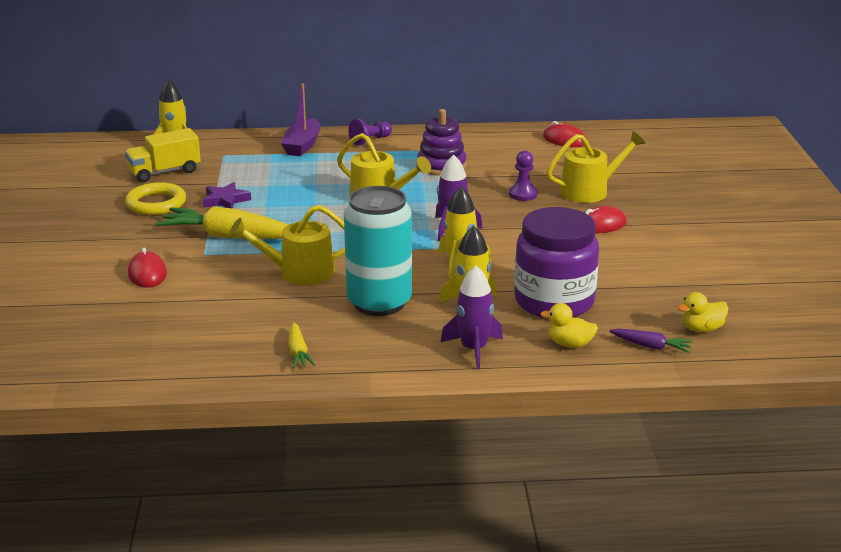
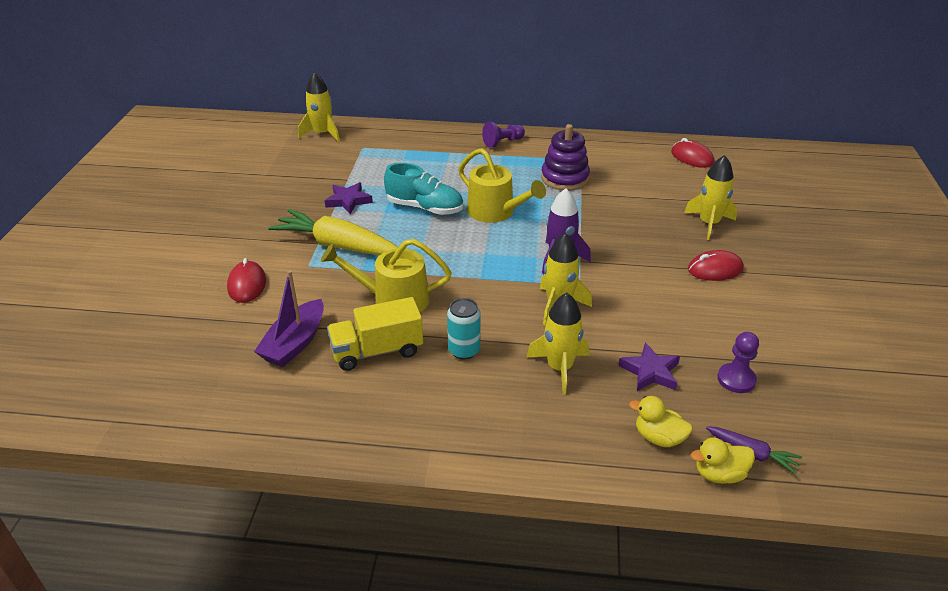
camera: 10 degrees right, 10 degrees up
(156, 203) = (284, 198): yellow ring -> none
(164, 172) = (303, 162): yellow truck -> yellow truck (377, 351)
(298, 352) = (363, 411): yellow carrot -> none
(302, 145) = (438, 143): purple boat -> purple boat (295, 343)
(306, 200) = (425, 208): none -> turquoise shoe
(379, 302) = (464, 350): turquoise can -> turquoise can, size x0.47
(473, 349) = (550, 431): purple rocket -> none
(523, 194) = (639, 221): purple pawn -> purple pawn (736, 379)
(554, 301) = (650, 371): purple jar -> purple star
(589, 191) = (709, 223): yellow watering can -> yellow rocket
(702, 329) = (814, 434): yellow duck -> yellow duck (719, 474)

